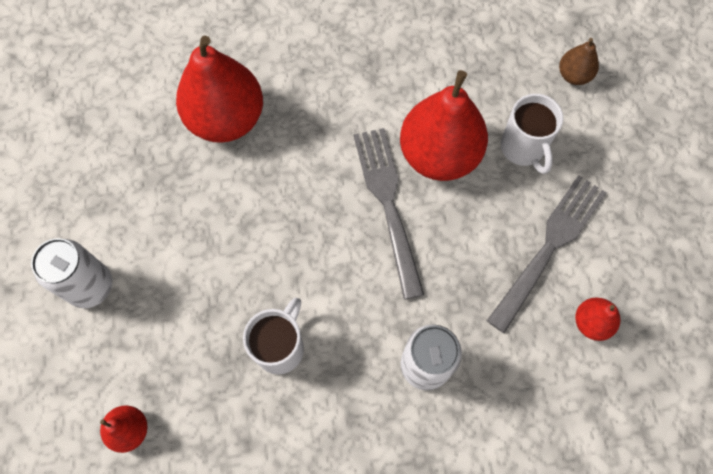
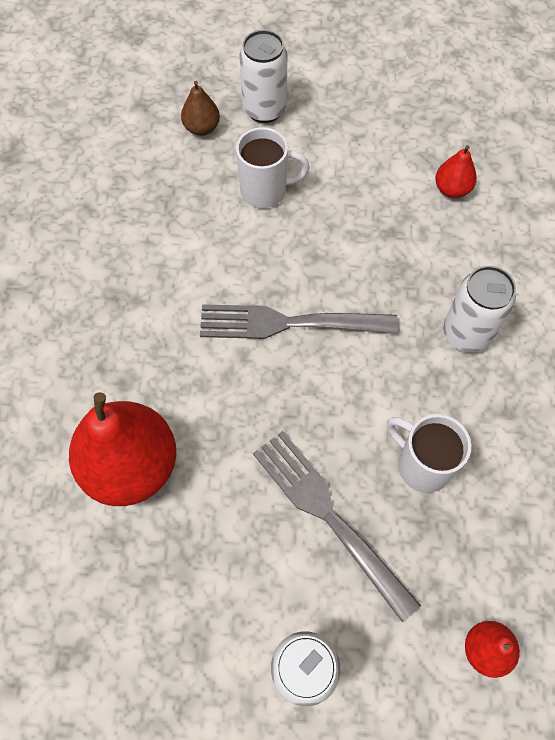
camera: 75 degrees left, 5 degrees down
(439, 155) = (249, 263): red pear -> none
(549, 248) = (373, 200): grey fork -> grey fork (330, 517)
(619, 123) = (264, 109): none -> white can

